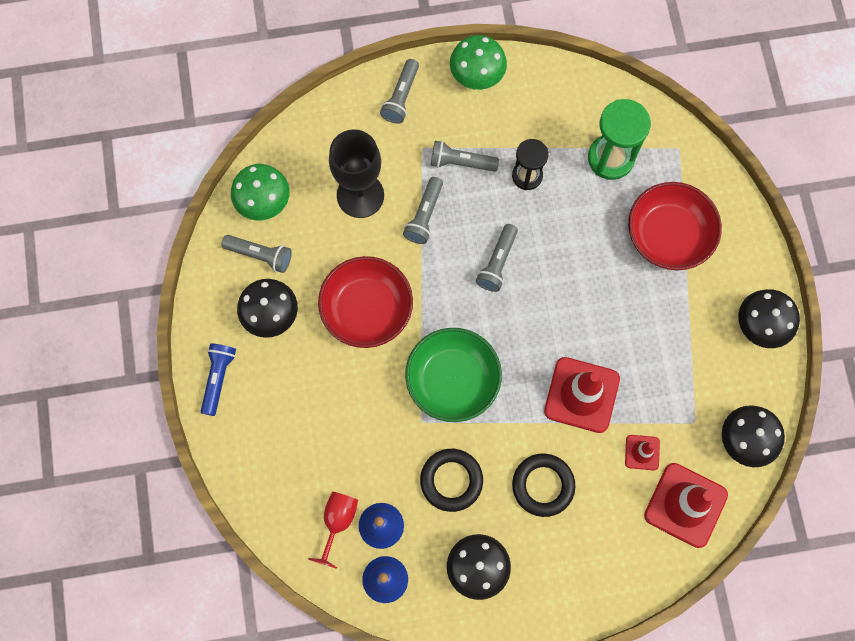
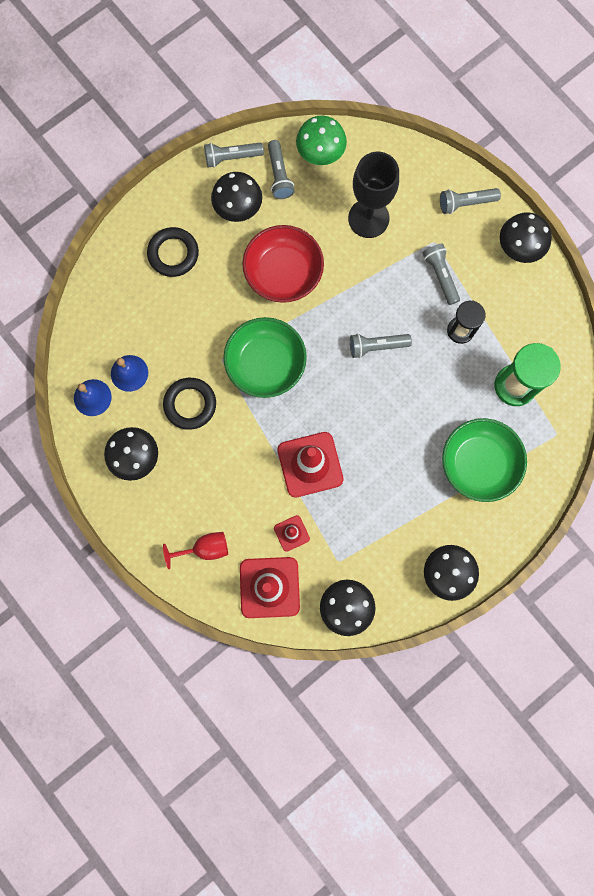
camera: 60 degrees right, 5 degrees up
(218, 378) = (171, 200): blue flashlight -> none
(338, 522) = (115, 341): red goblet -> red goblet (205, 548)
(424, 216) = (381, 273): grey flashlight -> grey flashlight (231, 157)
(477, 77) = (518, 249): green mushroom -> black mushroom
(543, 485) = (224, 473): black ring -> black ring (173, 254)
(668, 235) = (478, 463): red bowl -> green bowl

